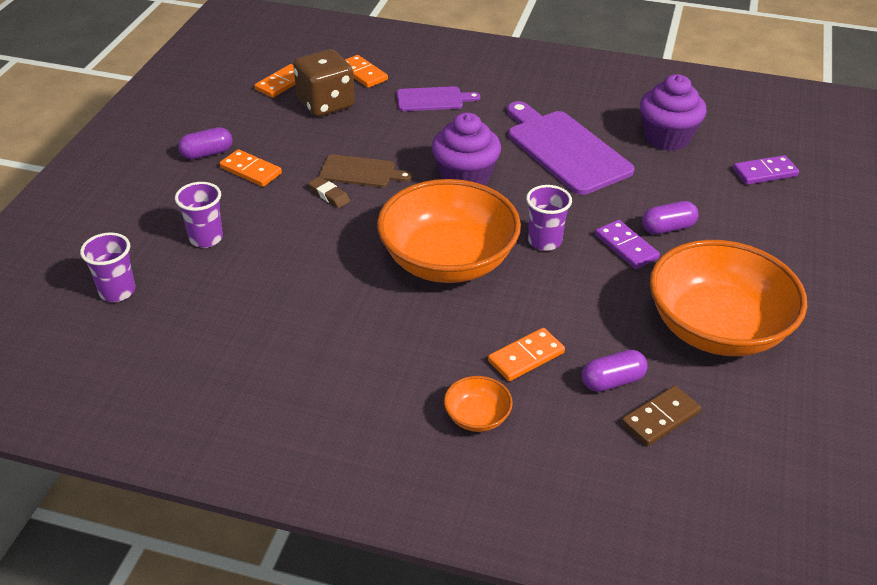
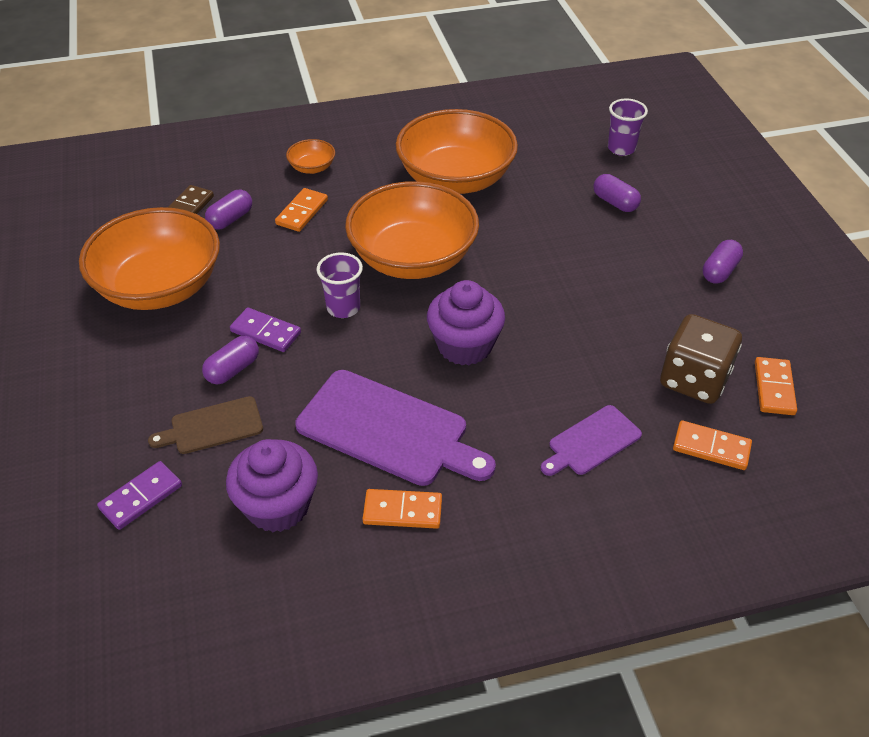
camera: 150 degrees right, 5 degrees up
(206, 238) = (615, 202): purple cup -> purple capsule
(250, 171) = (660, 270): orange domino -> orange domino (402, 511)
(327, 329) = (455, 179): none -> orange bowl
(329, 195) = (567, 275): brown eraser -> none
(361, 172) = (566, 310): brown cutting board -> brown cutting board (212, 426)

